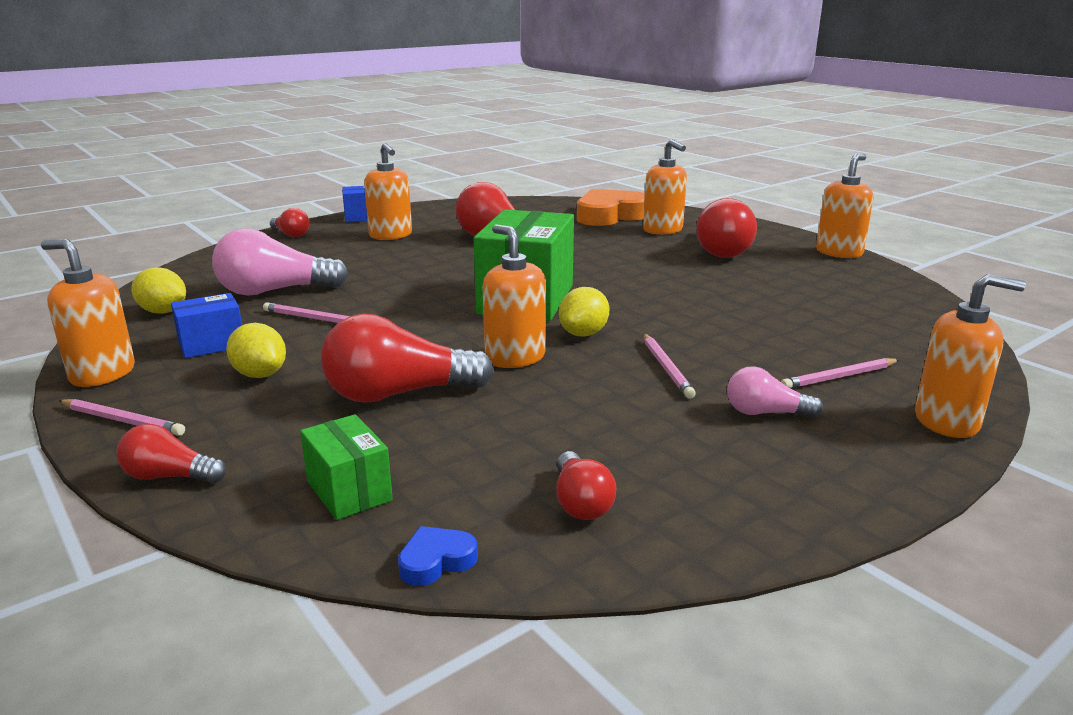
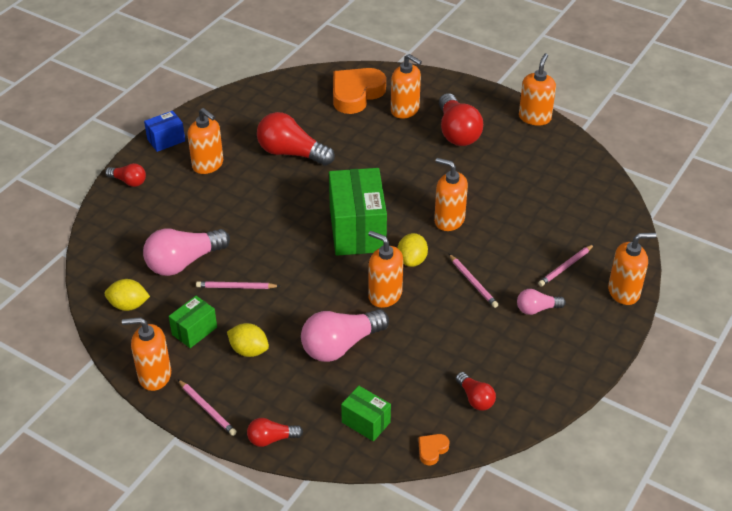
camera: 20 degrees left, 20 degrees up
(122, 421) = (207, 409): pink pencil -> pink pencil turned 45 degrees clockwise
(212, 345) = (194, 331): blue box -> green box
(399, 394) = (340, 345): red light bulb -> pink light bulb
(436, 561) = (432, 450): blue heart -> orange heart
(666, 309) = (449, 220): none -> orange soap dispenser

